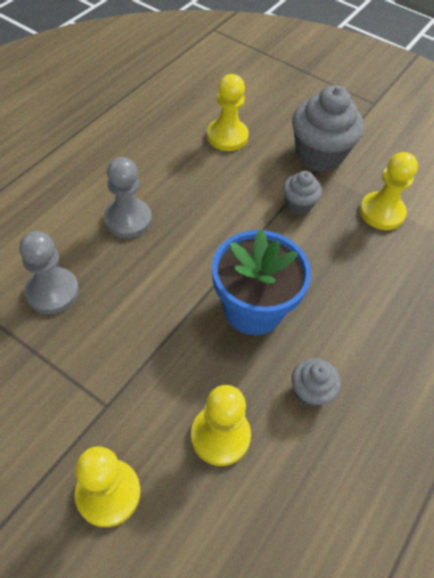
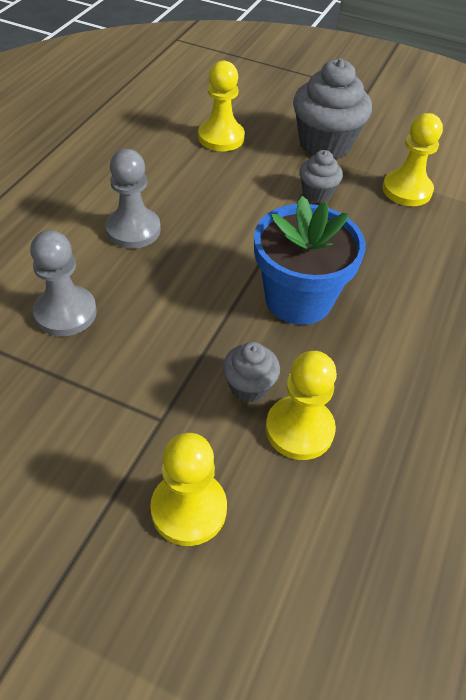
camera: 10 degrees left, 5 degrees down
(310, 392) = (384, 371): grey cupcake -> grey cupcake (249, 386)

